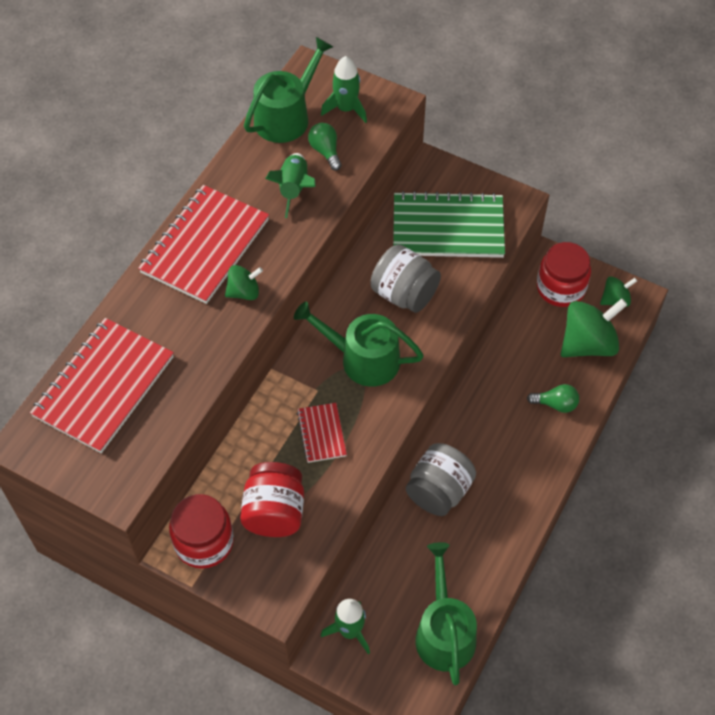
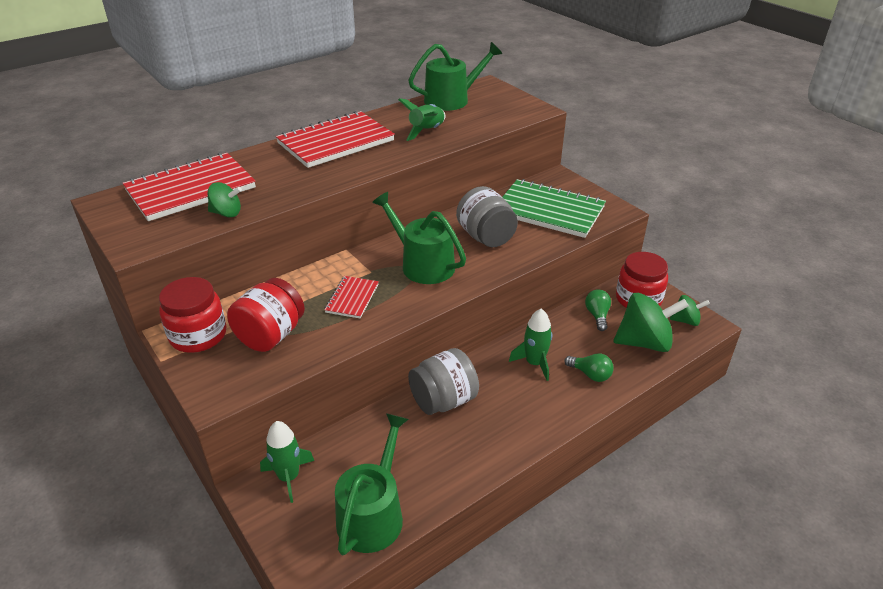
camera: 25 degrees right, 20 degrees down
(244, 292) = (341, 170): green spinning top -> green spinning top (226, 213)
(325, 151) = (466, 120): green light bulb -> green light bulb (597, 315)
(346, 109) = (499, 105): green rocket -> green rocket (534, 363)

